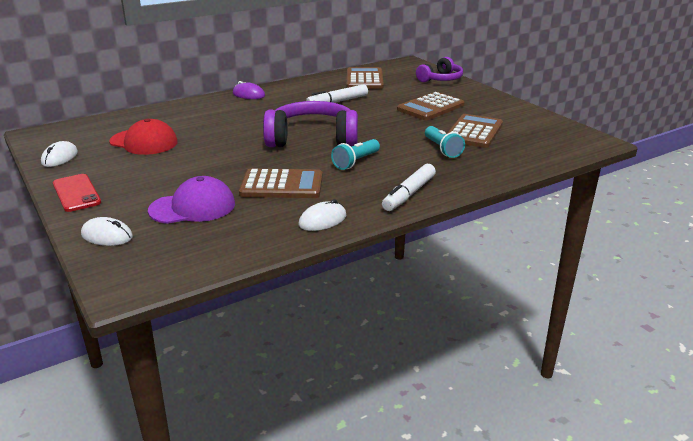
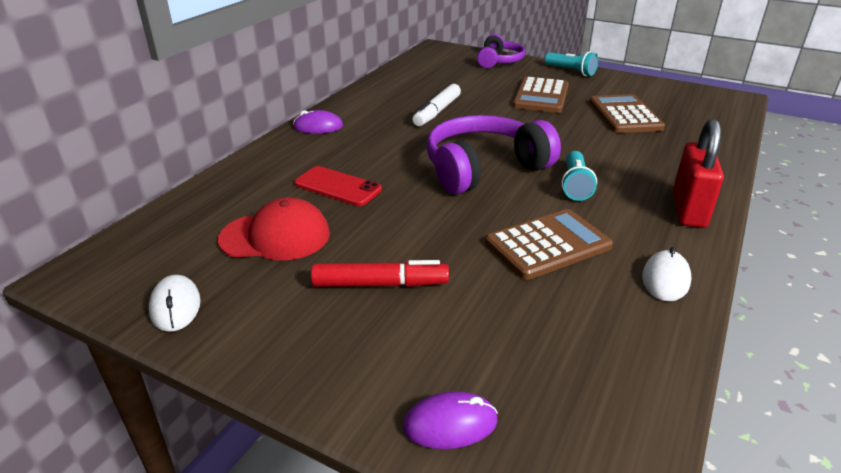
camera: 30 degrees left, 5 degrees up
(76, 193) = (293, 363): red phone -> red phone (338, 186)
(107, 236) = (450, 424): white mouse -> purple mouse
(162, 176) = (380, 284): none -> red marker
(193, 207) = (494, 320): purple cap -> none
(364, 79) = (423, 77): brown calculator -> none
(409, 194) = (688, 210): white marker -> red padlock
(442, 149) = (630, 143): turquoise flashlight -> turquoise flashlight (571, 71)

